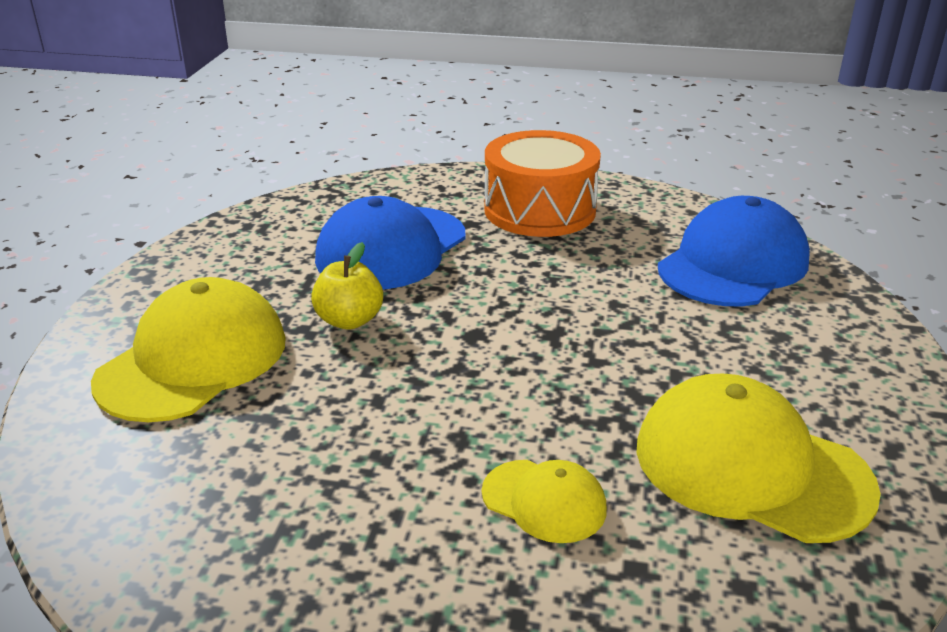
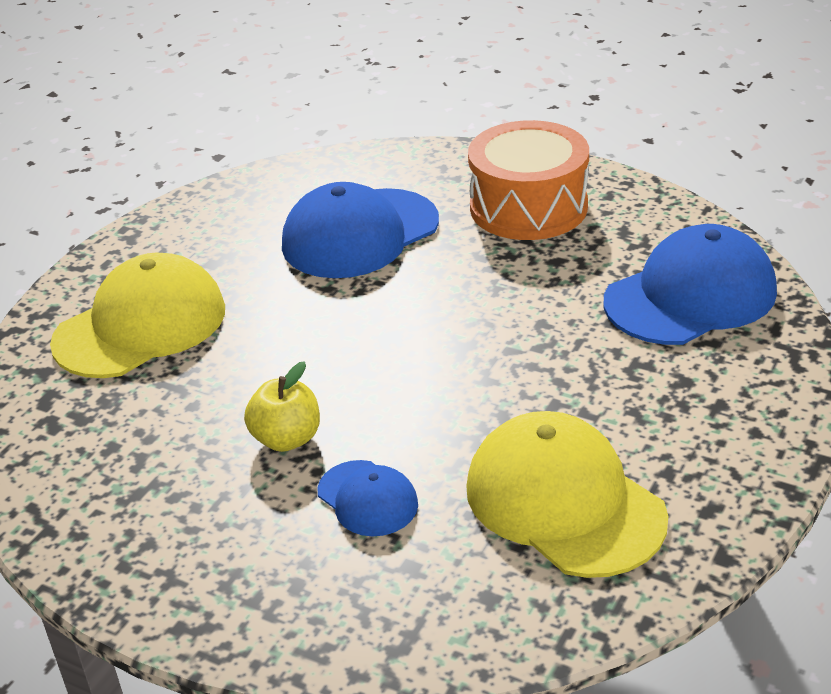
camera: 20 degrees right, 5 degrees up
(349, 320) = (286, 306): yellow apple -> yellow apple (286, 439)
(544, 501) = (367, 498): yellow cap -> blue cap

